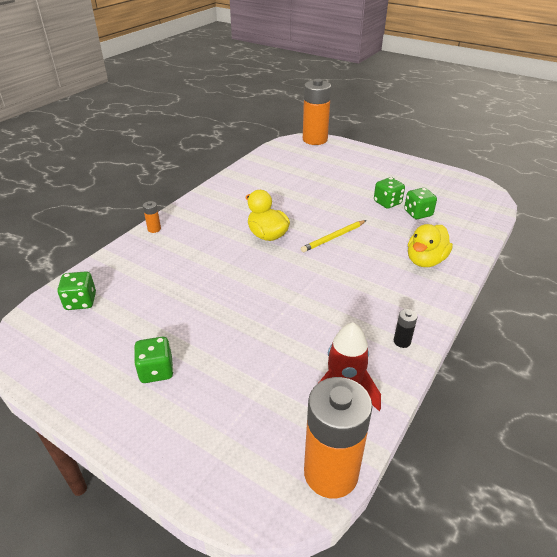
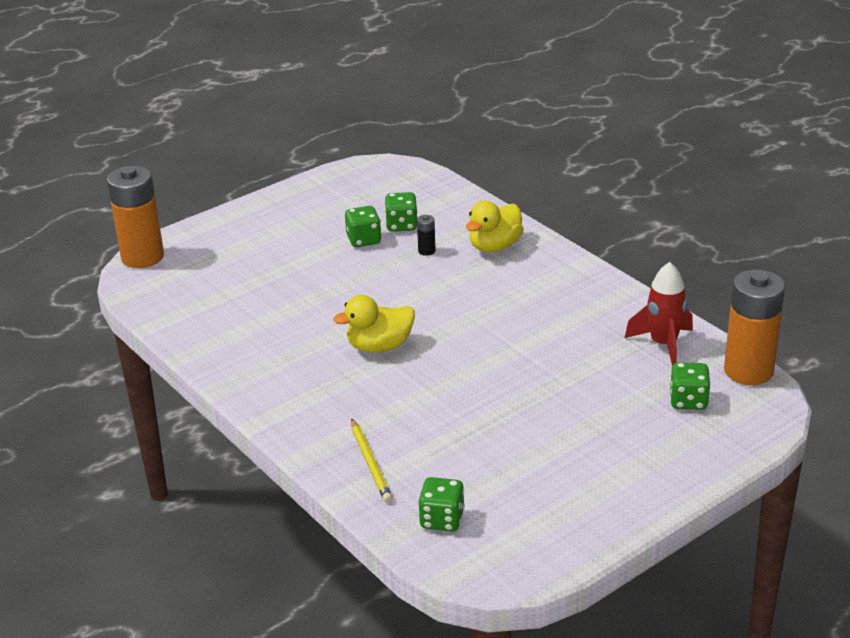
camera: 70 degrees left, 5 degrees down
(154, 229) = (303, 444): orange battery -> none
(156, 371) = (592, 462): green dice -> green dice (688, 401)
(333, 238) = (415, 297): yellow pencil -> yellow pencil (370, 463)
(402, 341) = (612, 295): black battery -> black battery (426, 251)
(425, 260) = (495, 246): yellow duck -> yellow duck turned 75 degrees clockwise

